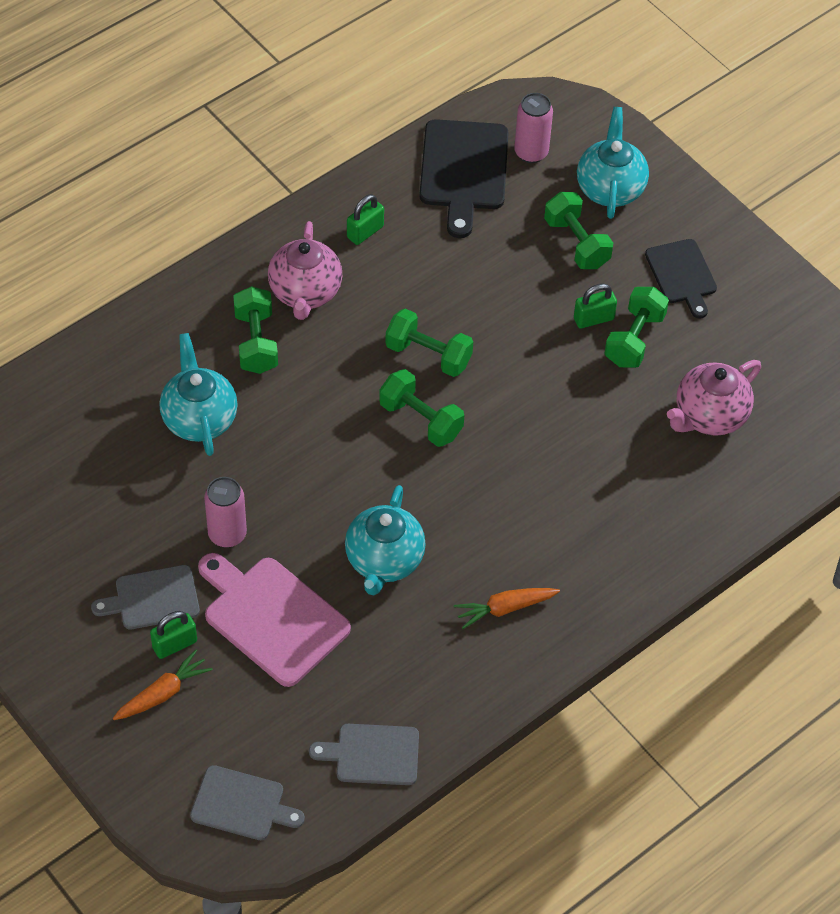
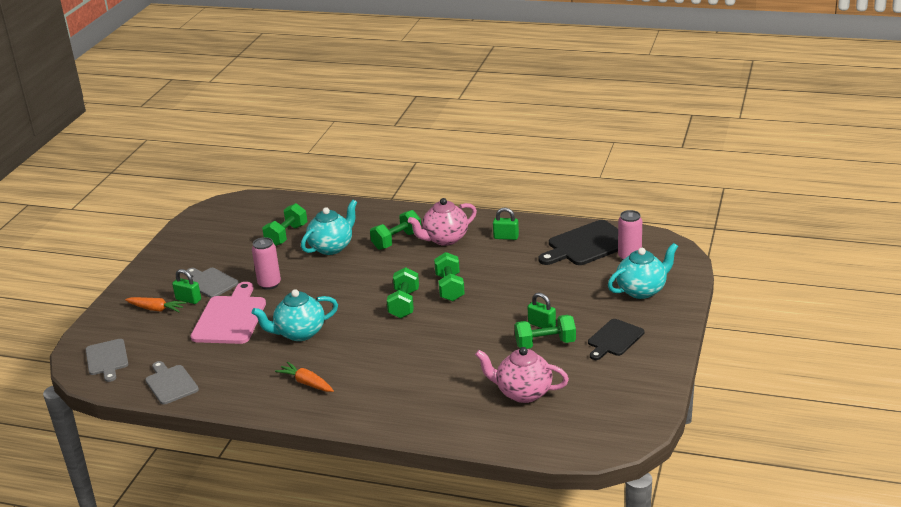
camera: 60 degrees right, 25 degrees down
(576, 243) = (587, 297): green dumbbell -> green dumbbell (286, 235)

